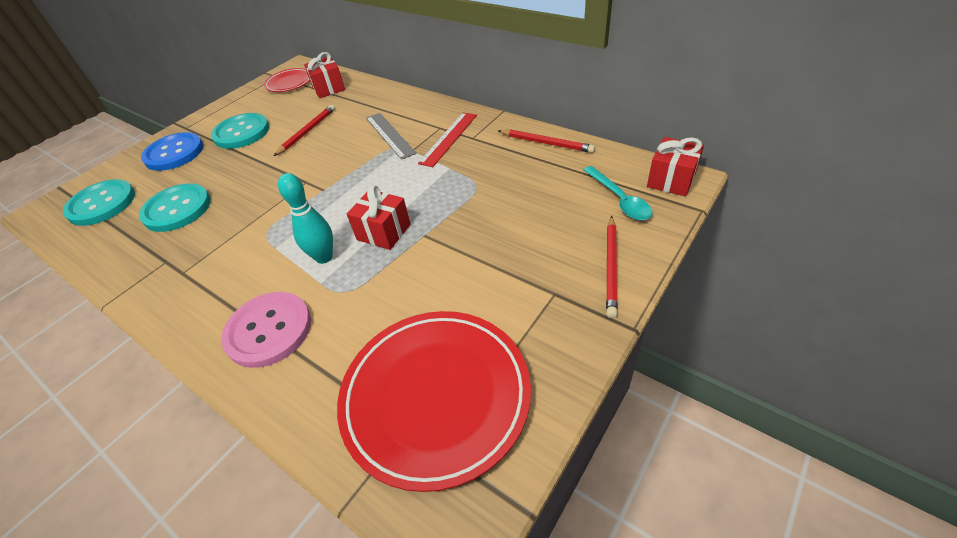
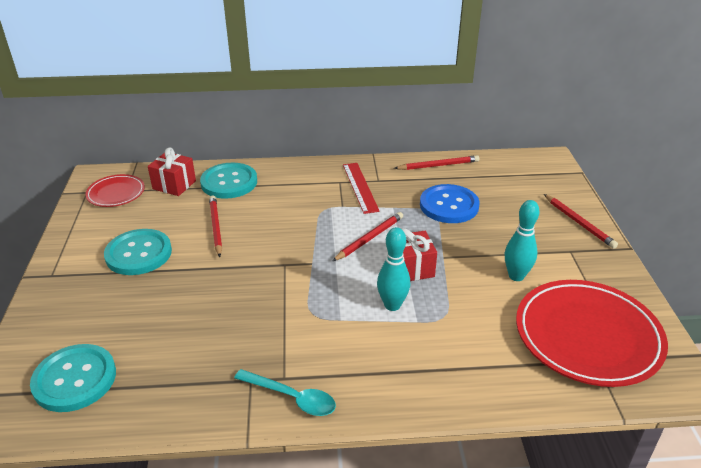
camera: 45 degrees left, 10 degrees down
(174, 153) = (84, 301): blue button -> blue button (449, 205)
(177, 209) = (184, 340): turquoise button -> turquoise button (229, 182)
(269, 330) = (428, 368): pink button -> none
(389, 135) = (304, 202): grey ruler -> none
(391, 188) = (369, 238): none -> red pencil
(460, 289) = (516, 276): none -> turquoise bowling pin
(619, 199) = (532, 184): turquoise spoon -> turquoise spoon (292, 397)
(671, 180) = (544, 161): red gift -> none

